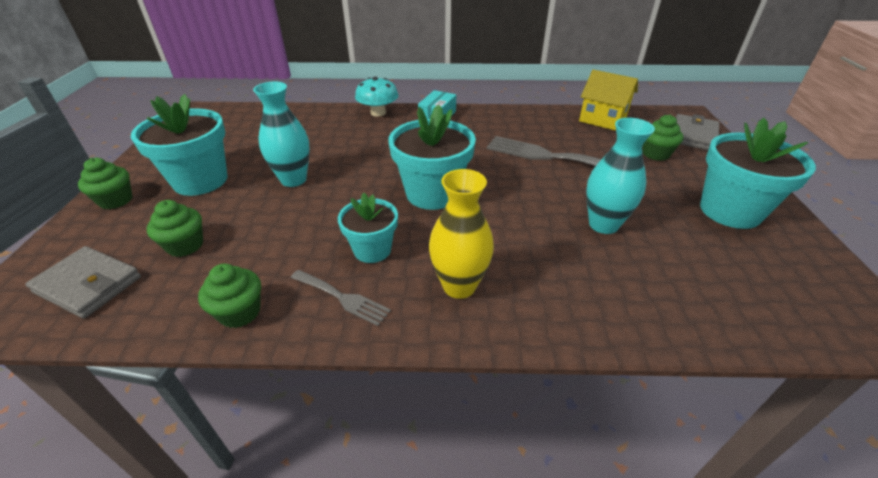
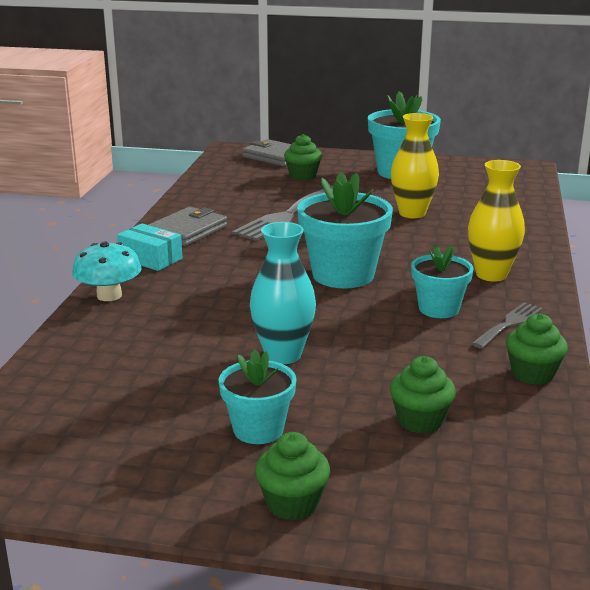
camera: 80 degrees left, 15 degrees down
(88, 285) = (495, 481): grey wallet -> grey wallet (187, 231)
(200, 181) = (258, 429): turquoise flower pot -> turquoise flower pot, size x0.61
(602, 119) = (218, 182): yellow house -> none
(603, 224) = (412, 213): turquoise vase -> yellow vase

